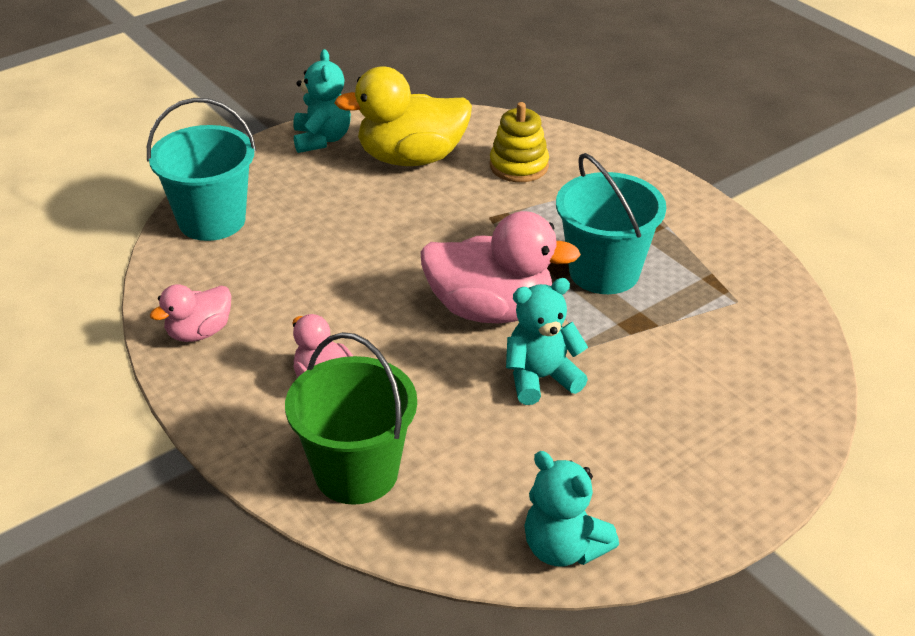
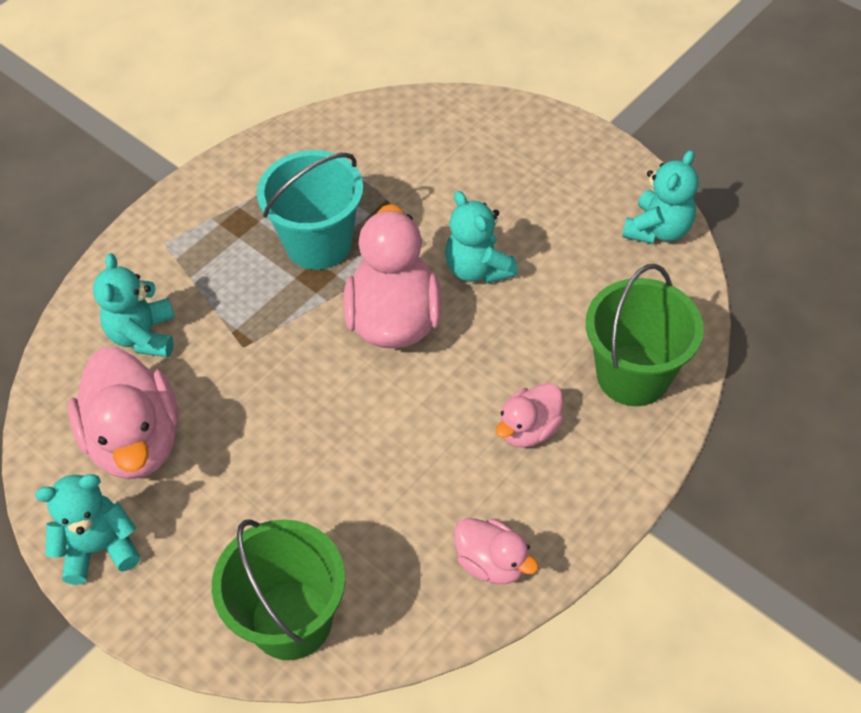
camera: 100 degrees left, 15 degrees up
(212, 220) = (291, 620): turquoise bucket -> green bucket
(411, 158) = (136, 440): yellow duck -> pink duck
(519, 166) = (144, 335): yellow stacking toy -> turquoise teddy bear

